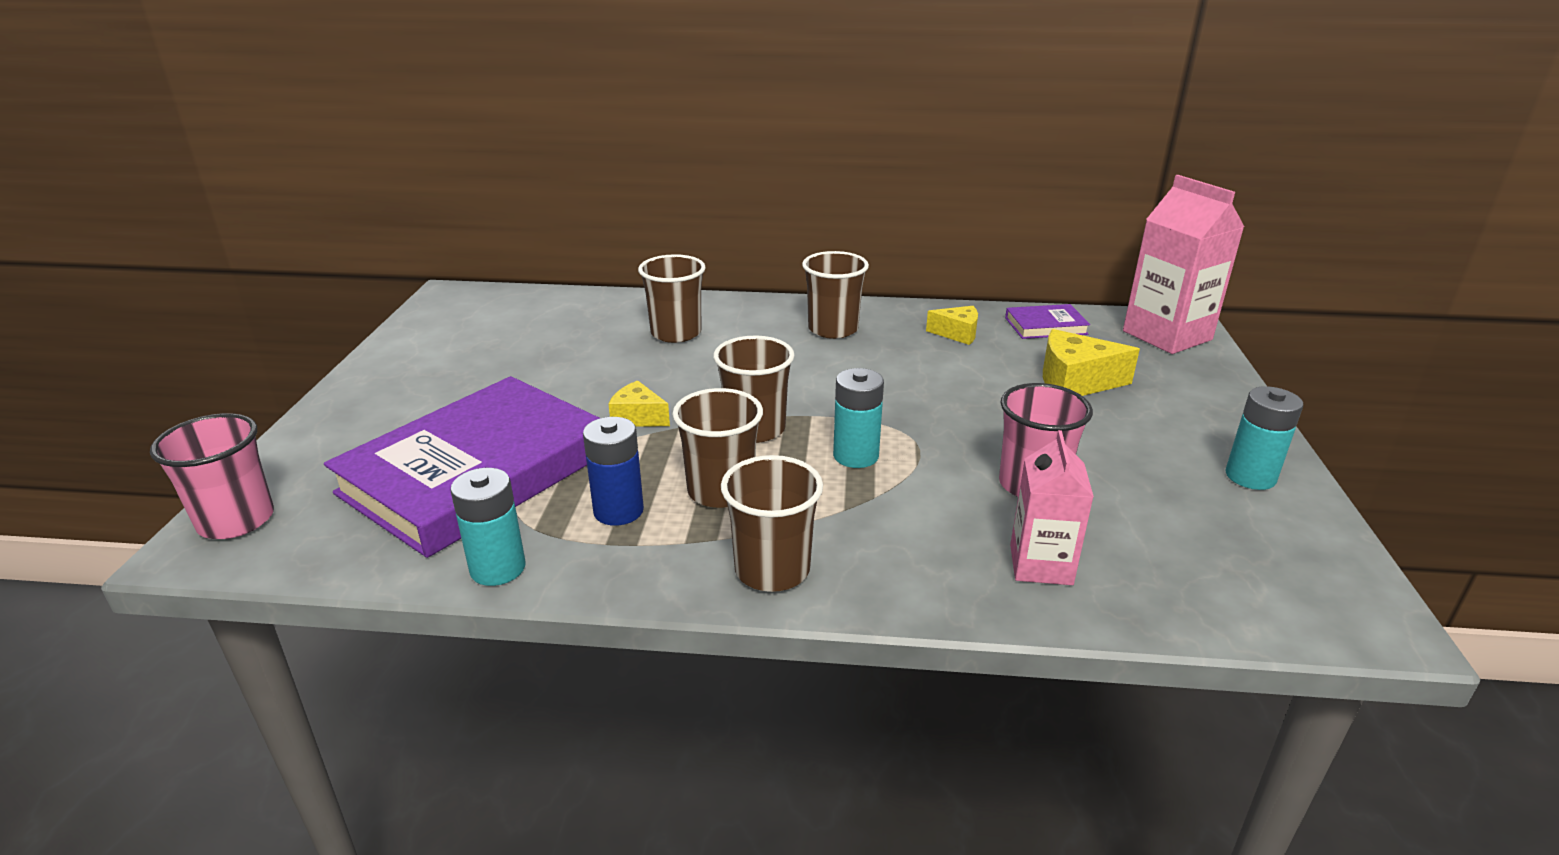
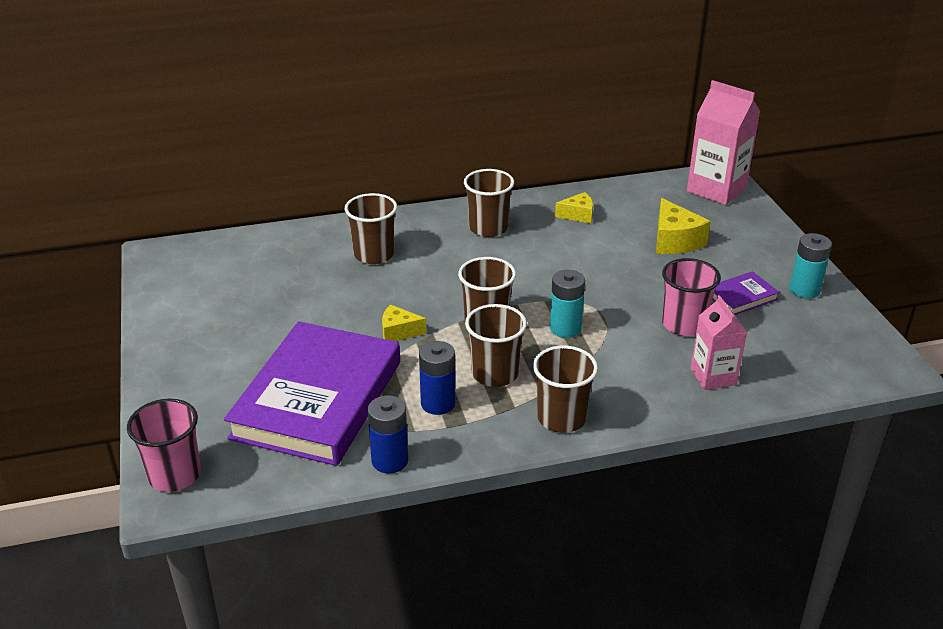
camera: 20 degrees left, 5 degrees up
(498, 568) = (390, 460): turquoise battery -> blue battery
(1045, 326) = (634, 197): purple book -> purple book (741, 297)
(1075, 382) = (674, 241): yellow cheese -> yellow cheese turned 90 degrees counterclockwise

